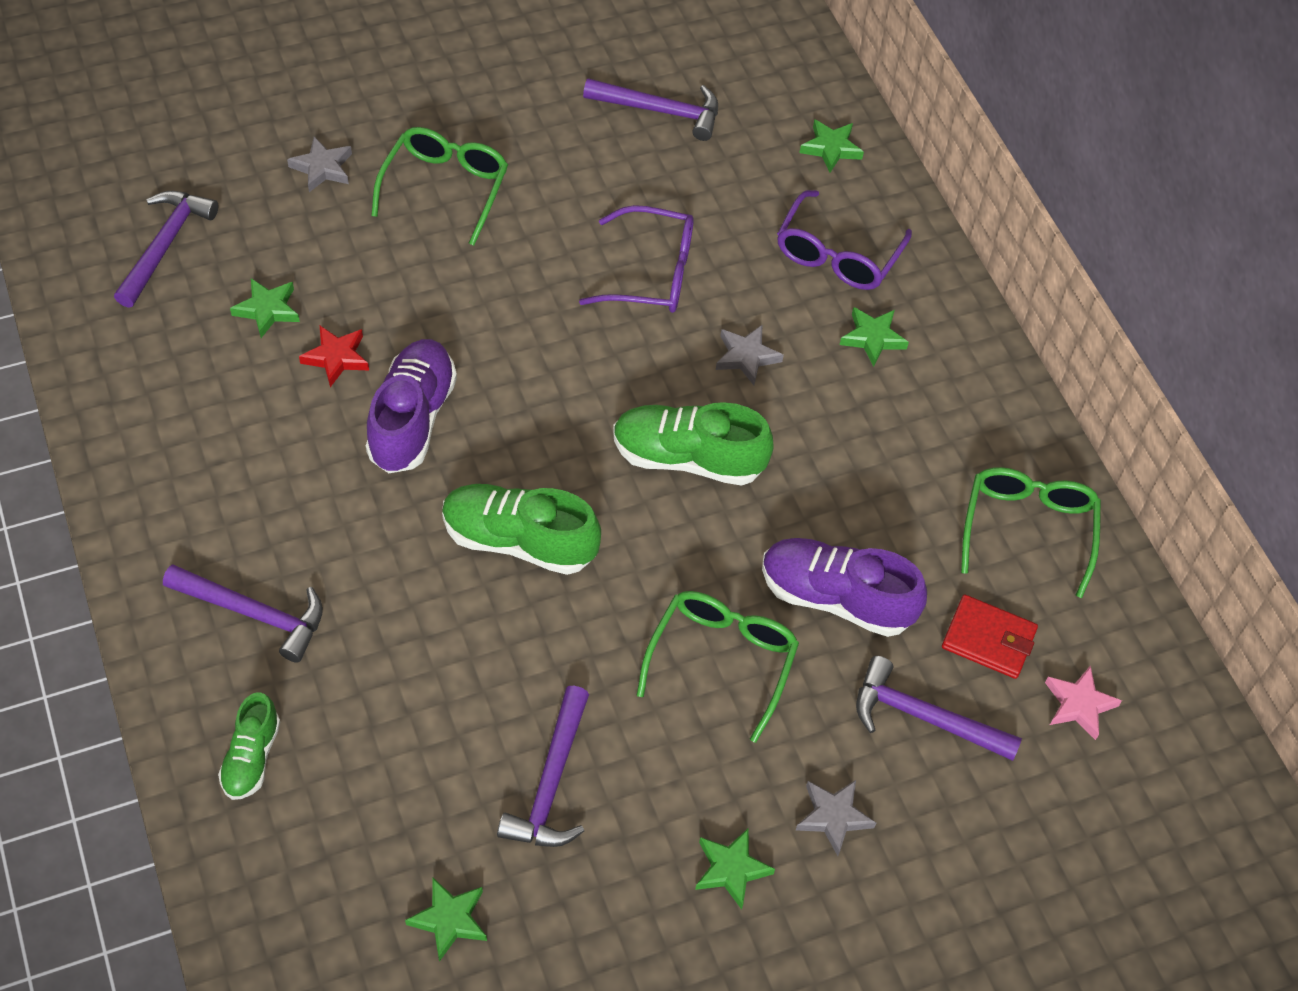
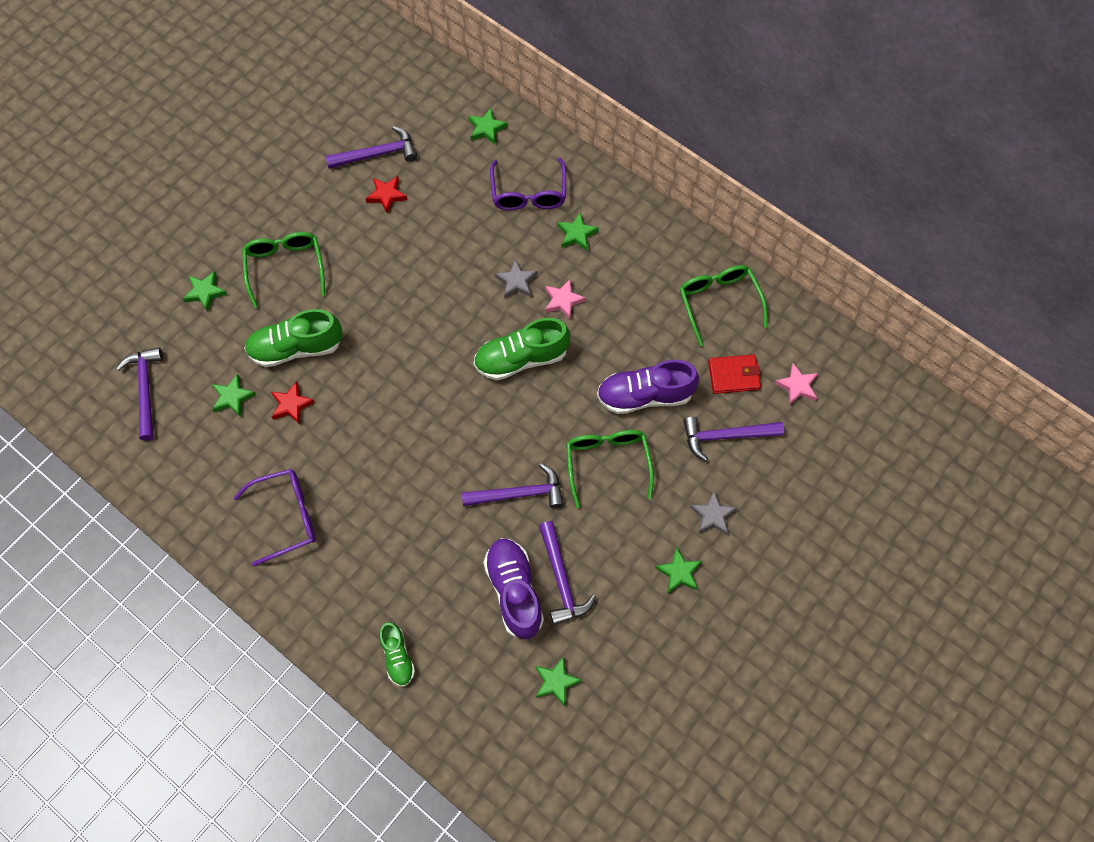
camera: 25 degrees left, 10 degrees up
(254, 614) = (345, 578): purple hammer -> purple hammer (519, 494)
(322, 168) = (205, 292): grey star -> green star
(412, 419) = (357, 418): purple shoe -> purple shoe (514, 591)
(519, 541) = (461, 456): green shoe -> green shoe (296, 348)
(639, 166) = (386, 195): none -> red star
(652, 273) = (435, 259): purple glasses -> purple glasses (287, 517)
(797, 413) = (563, 301): none -> pink star

